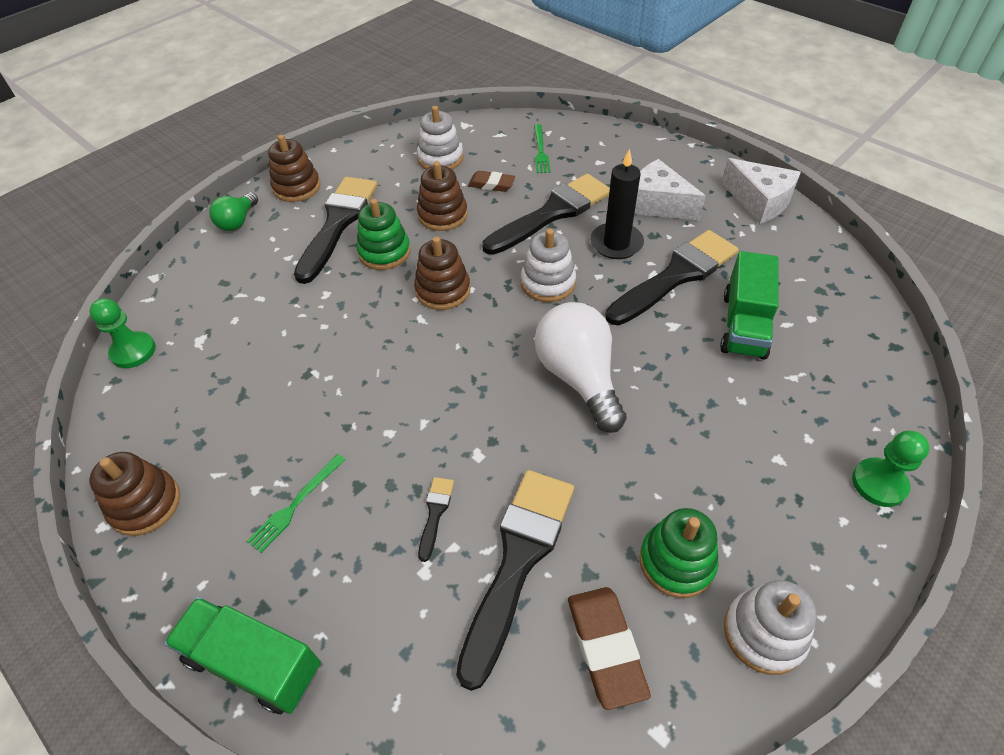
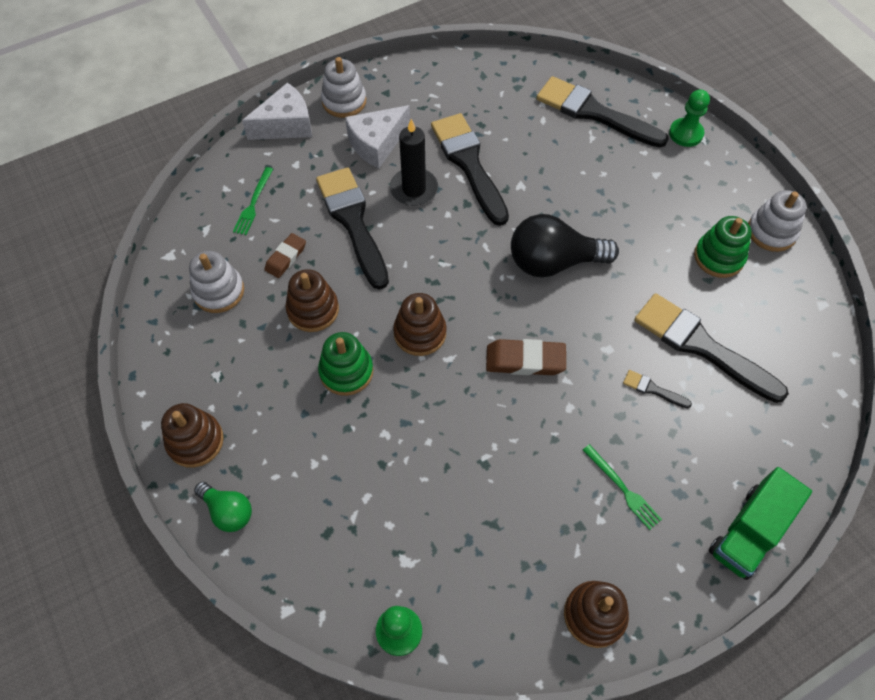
camera: 75 degrees left, 10 degrees up
(338, 223) = (281, 407): black brush -> black brush (594, 113)
(540, 151) = (253, 203): green fork -> green fork turned 90 degrees clockwise
(548, 283) = (442, 252): white stacking toy -> white stacking toy (344, 101)
(579, 378) = (553, 262): white light bulb -> black light bulb
(605, 648) = (769, 314): brown eraser -> brown eraser (525, 360)
(744, 325) = (535, 144): green truck -> none
(759, 201) = (405, 79): white cheese -> white cheese (286, 125)

